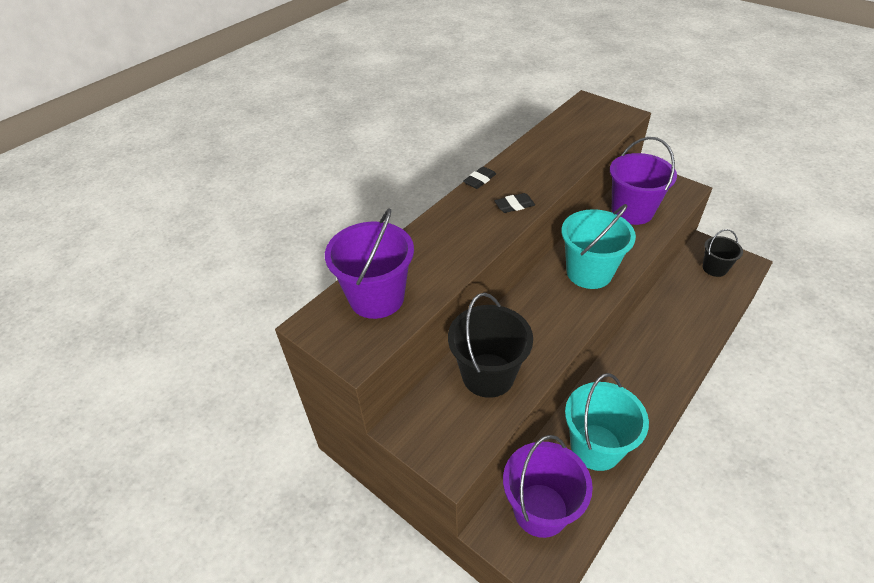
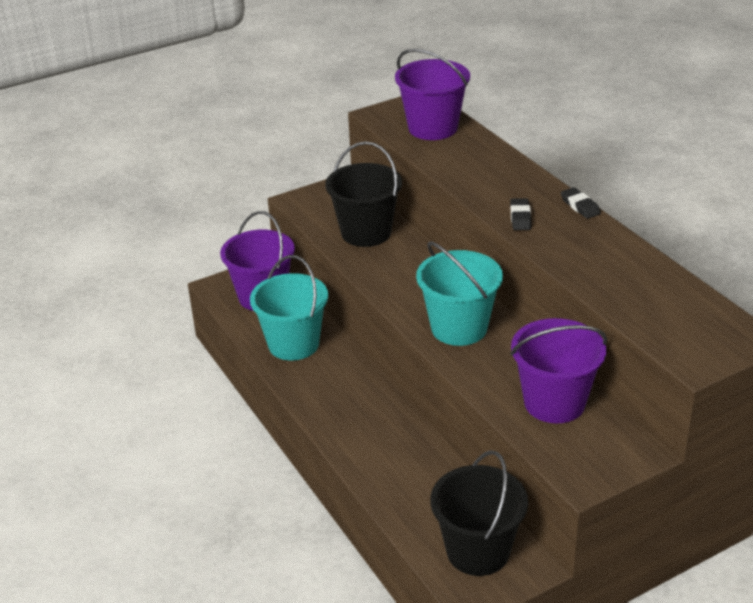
camera: 110 degrees right, 10 degrees down
(714, 268) = (478, 551): black bucket -> black bucket, size x1.68

